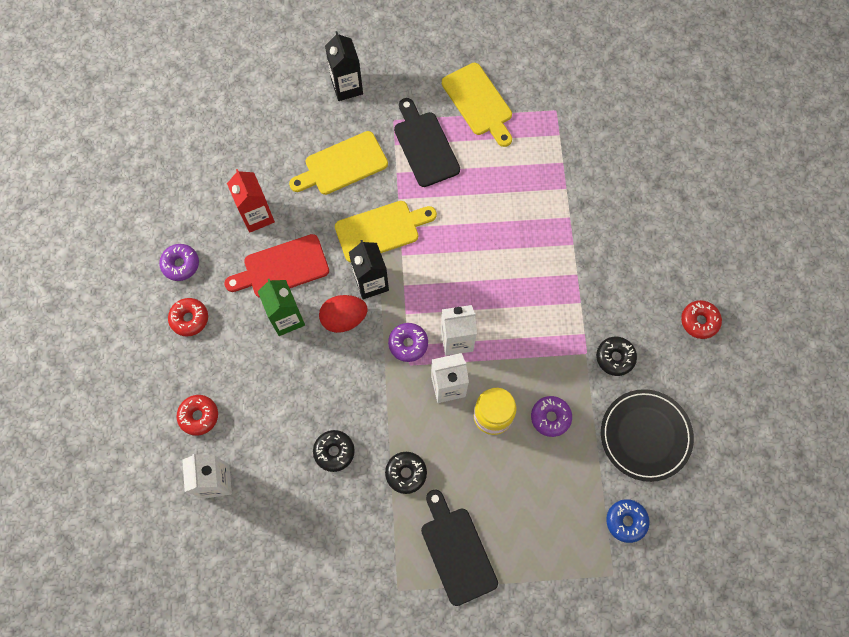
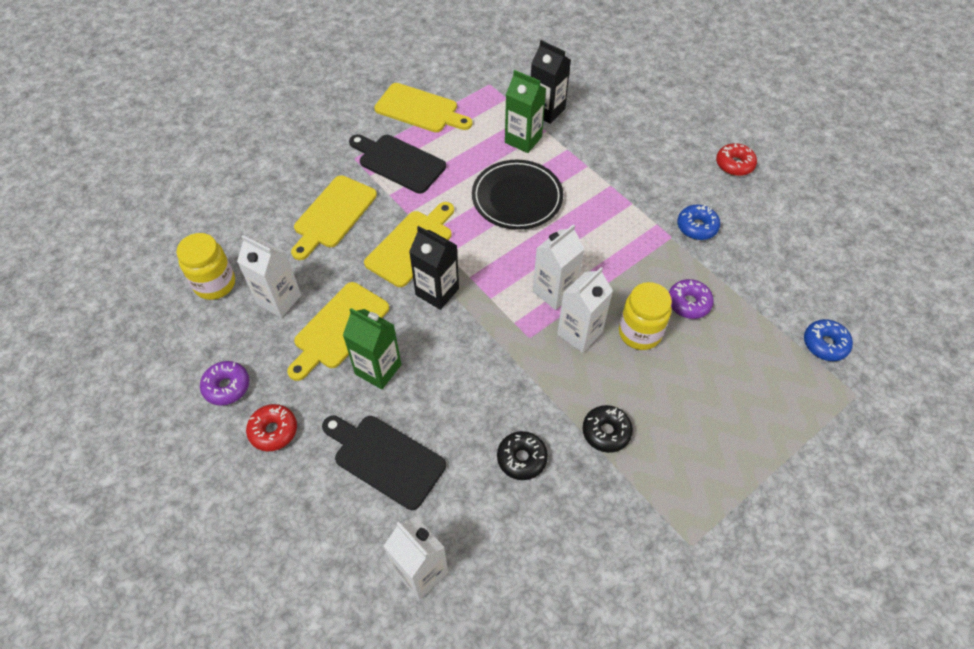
camera: 35 degrees left, 15 degrees down
(199, 416) = (353, 518): red donut -> none
(222, 174) = (215, 284): none -> yellow jar
(257, 216) = (279, 300): red carton -> white carton
(282, 267) = (339, 328): red cutting board -> yellow cutting board
(344, 318) = (435, 336): red egg -> none
(347, 87) = (290, 155): black carton -> black carton (546, 111)
(408, 344) = (513, 321): purple donut -> none
(457, 551) = (712, 469): black cutting board -> black cutting board (385, 459)
(540, 185) = (523, 140): none -> green carton
(615, 357) = (697, 227): black donut -> blue donut
(645, 436) = (775, 269): black plate -> black plate (517, 198)

